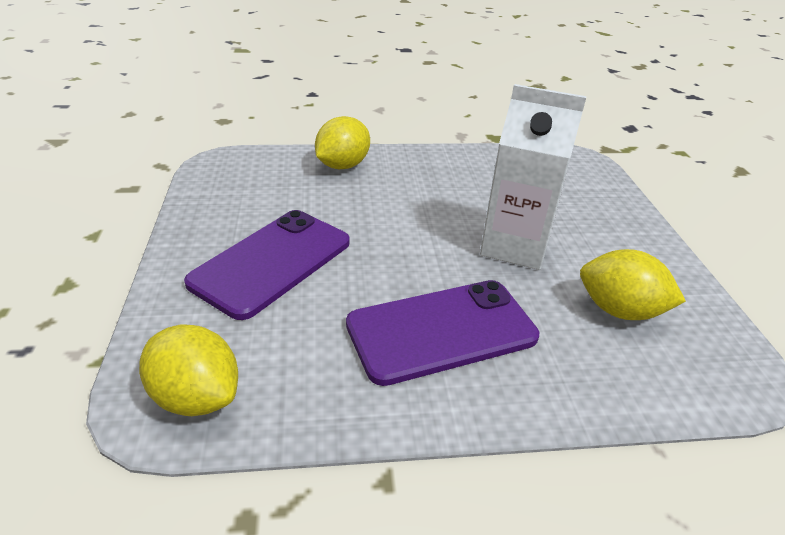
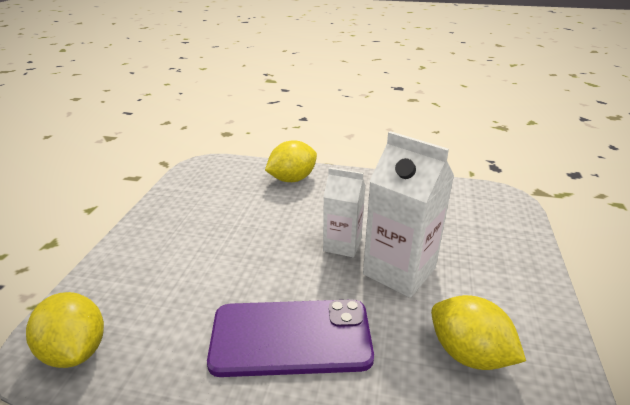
camera: 20 degrees right, 5 degrees down
(272, 262) = (193, 251): purple phone -> none
(441, 229) = (342, 245): none -> white carton

